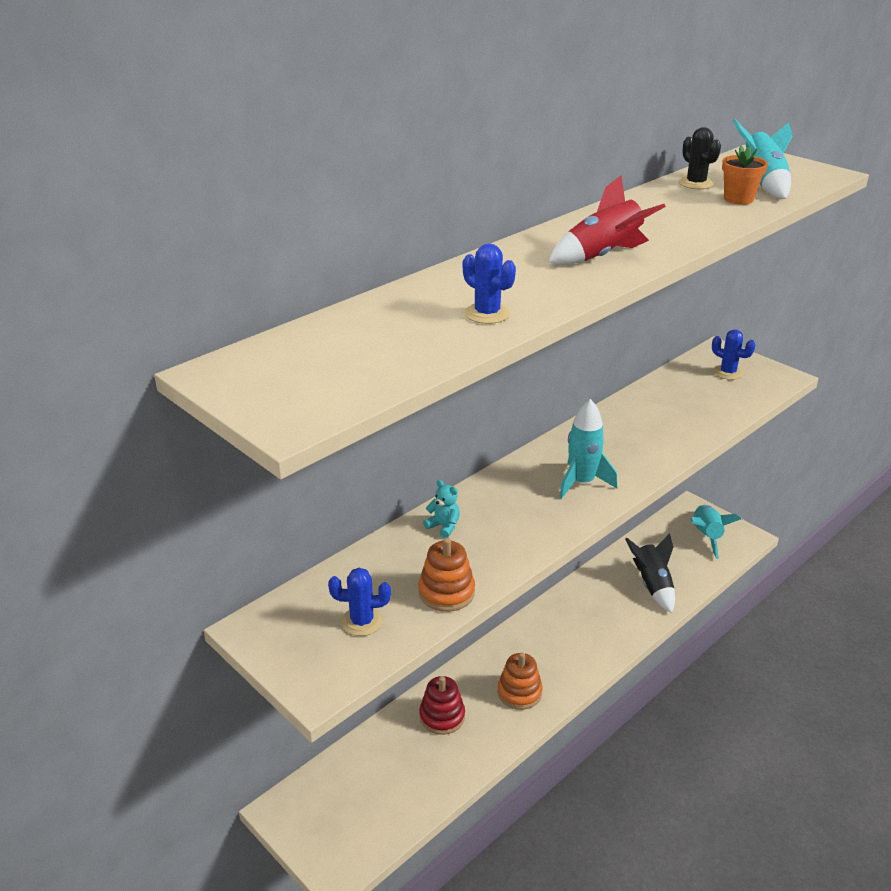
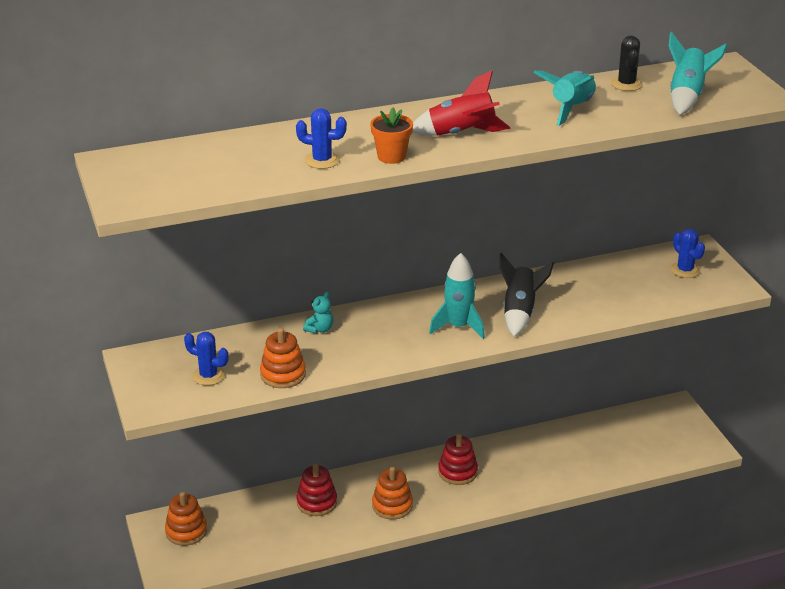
camera: 25 degrees right, 0 degrees up
(322, 805) = (186, 531): none -> orange stacking toy
(443, 526) = (320, 329): turquoise teddy bear -> turquoise teddy bear turned 60 degrees clockwise
(487, 314) = (322, 160): blue cactus -> blue cactus turned 60 degrees counterclockwise
(555, 634) = (457, 472): none -> red stacking toy
(652, 585) = (578, 460): black rocket -> black rocket (520, 312)
(706, 536) = (668, 435): turquoise rocket -> turquoise rocket (571, 109)
(738, 199) = (643, 106): orange flower pot -> orange flower pot (391, 156)

